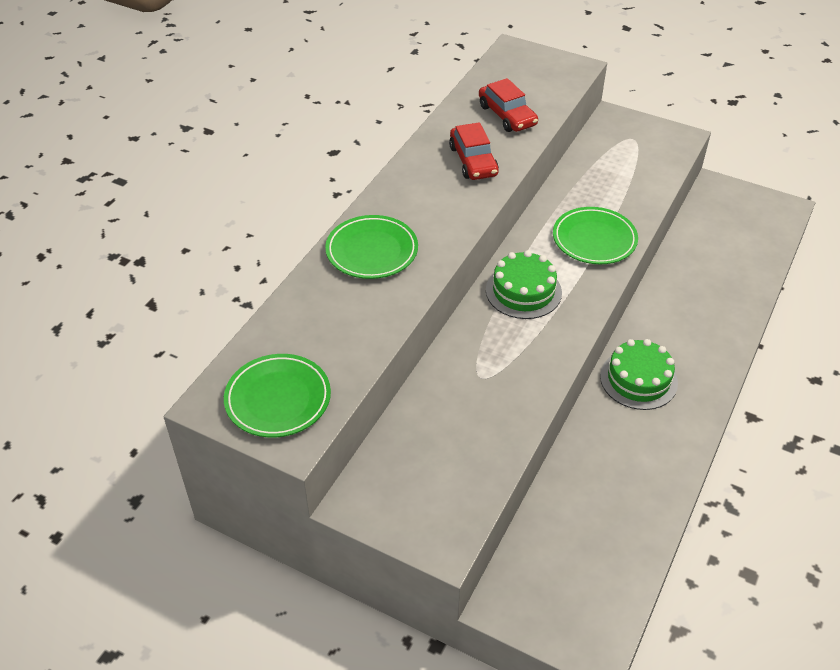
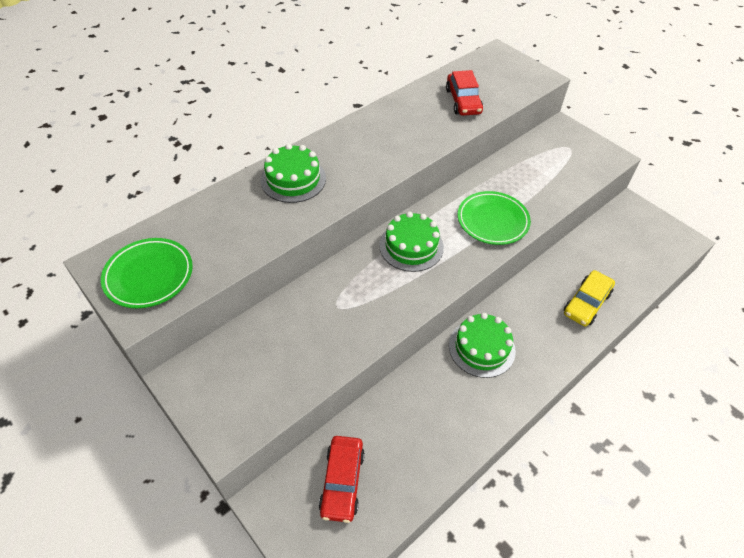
camera: 20 degrees right, 5 degrees up
(372, 251) = (293, 179): green plate -> green cake
(473, 161) = (414, 130): red car -> red car (342, 481)
(720, 301) = (586, 303): none -> yellow car

